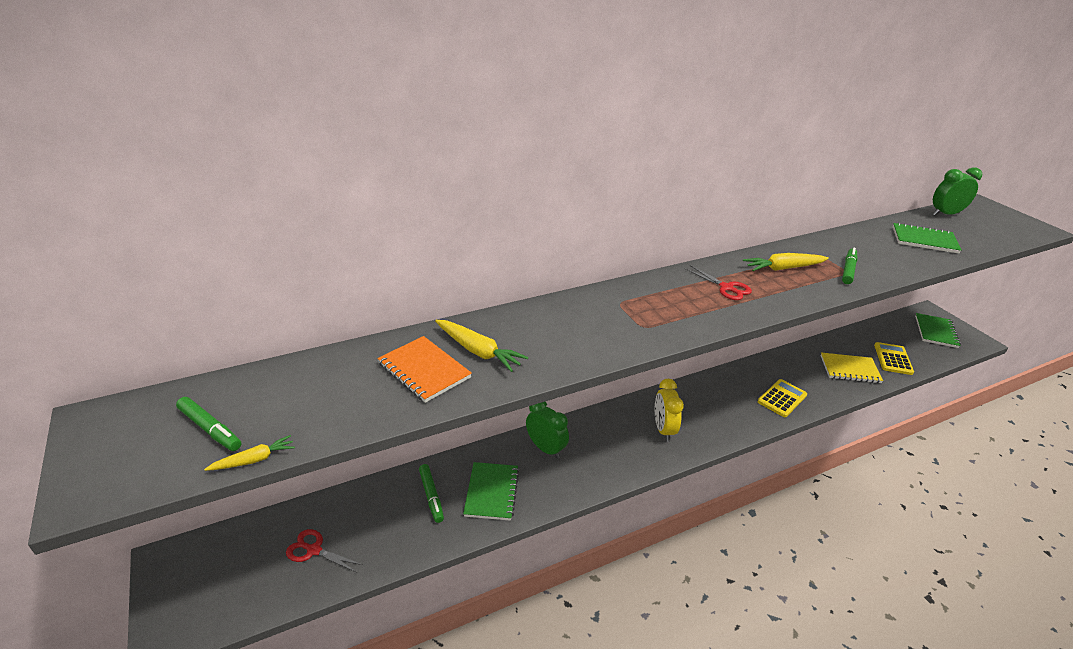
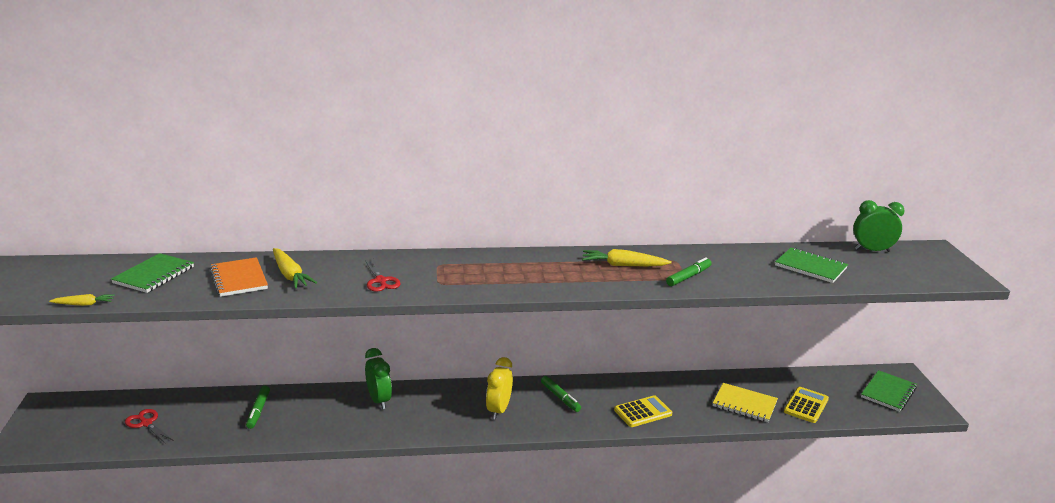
camera: 20 degrees right, 10 degrees down
(210, 429) = (72, 284): green marker -> green marker (560, 397)
(491, 492) = (308, 419): green notebook -> green notebook (154, 275)
(726, 288) = (548, 270): red scissors -> red scissors (380, 281)

